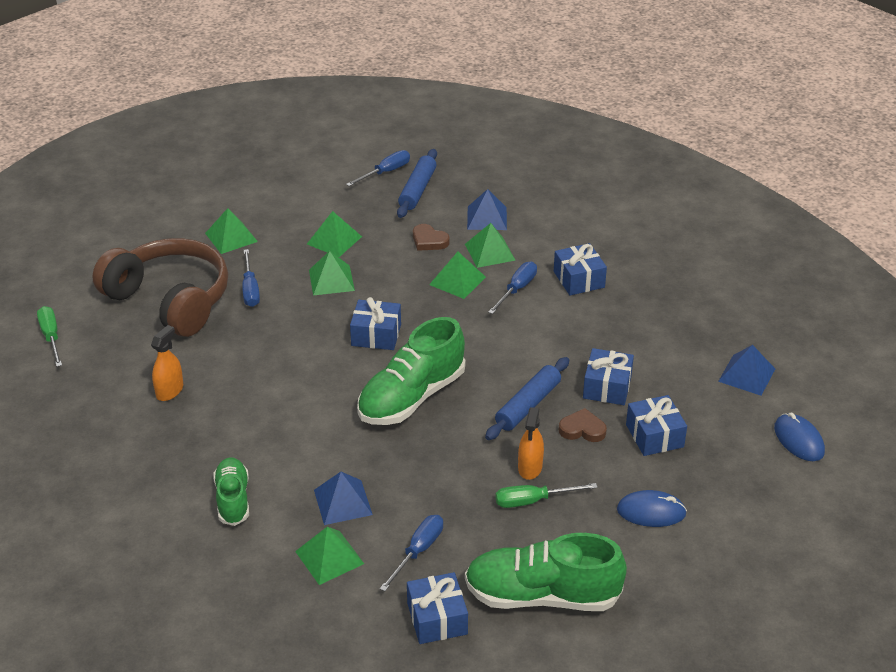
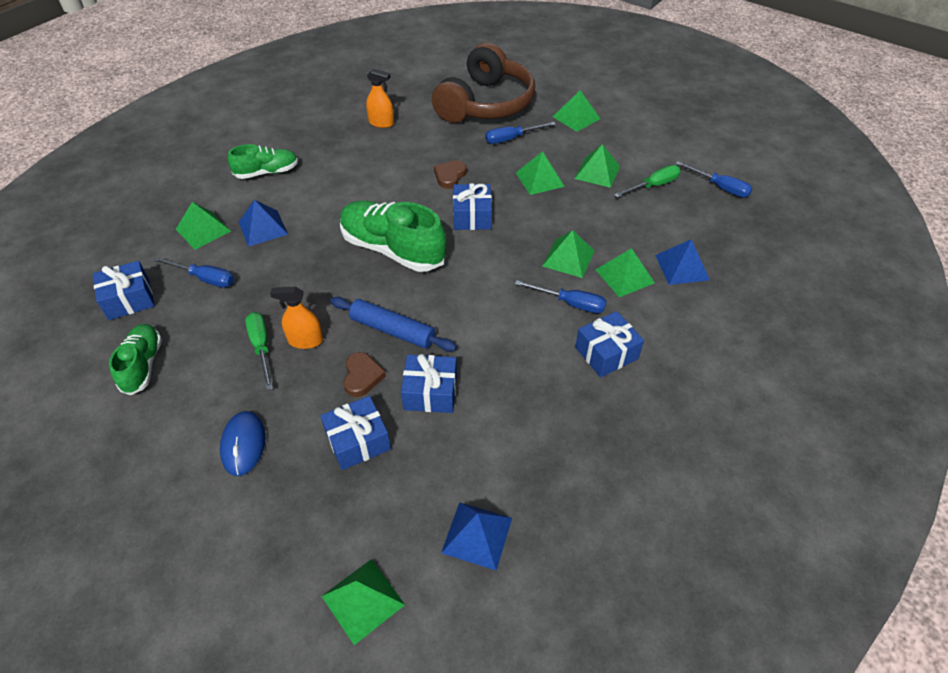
camera: 80 degrees right, 10 degrees up
(51, 337) = (430, 64): green screwdriver -> green screwdriver (653, 186)
(417, 190) = (703, 212): blue rolling pin -> none
(429, 241) = (623, 231): brown heart -> brown heart (450, 176)
(542, 596) = (143, 365): green shoe -> green shoe, size x0.58
(798, 440) = (363, 600): blue mouse -> green pyramid

